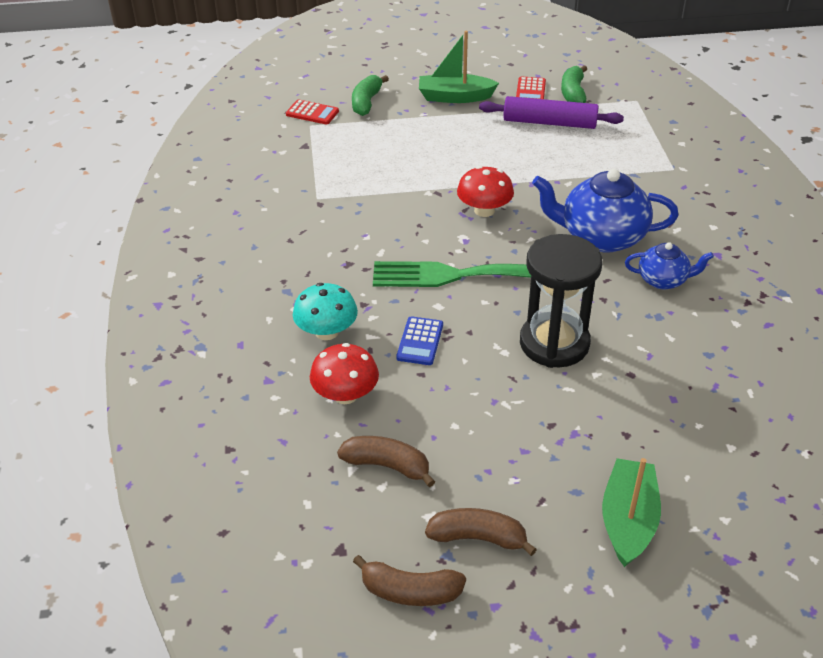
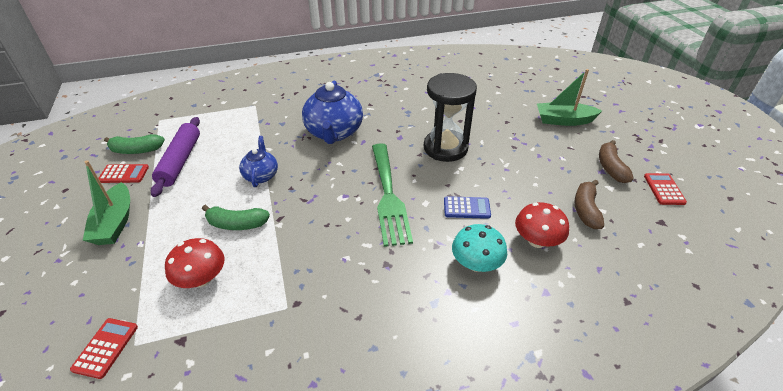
camera: 100 degrees left, 0 degrees up
(366, 102) = (99, 295): green banana -> green banana (237, 224)
(410, 591) = (664, 189): brown banana -> red calculator
(484, 210) = (305, 188): red mushroom -> red mushroom (201, 278)
(663, 280) = (374, 109): blue teapot -> blue teapot (261, 175)

